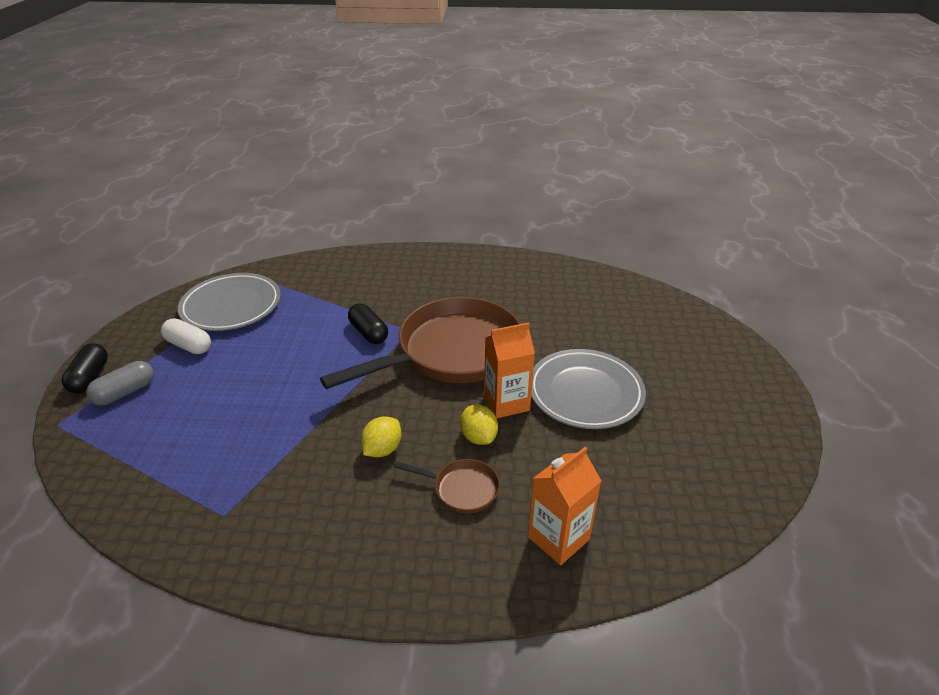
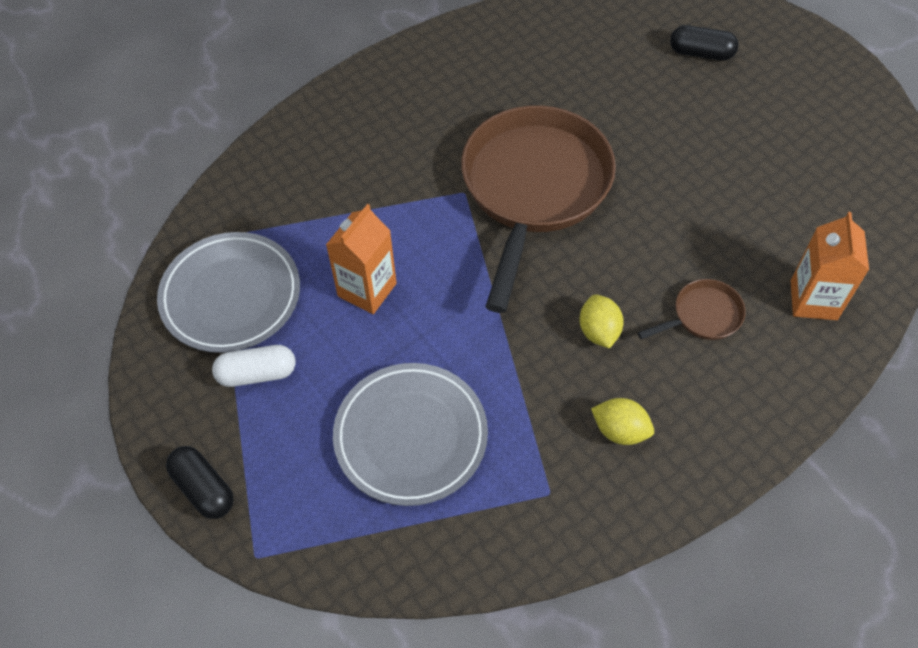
camera: 40 degrees left, 20 degrees up
(125, 392) = (272, 472): grey capsule -> none
(368, 333) = (427, 223): black capsule -> black capsule (701, 53)
(478, 437) = (660, 259): yellow lemon -> yellow lemon (620, 430)
(506, 402) = (642, 208): orange carton -> orange carton (367, 290)
(585, 393) = (692, 152): grey plate -> grey plate (411, 436)

